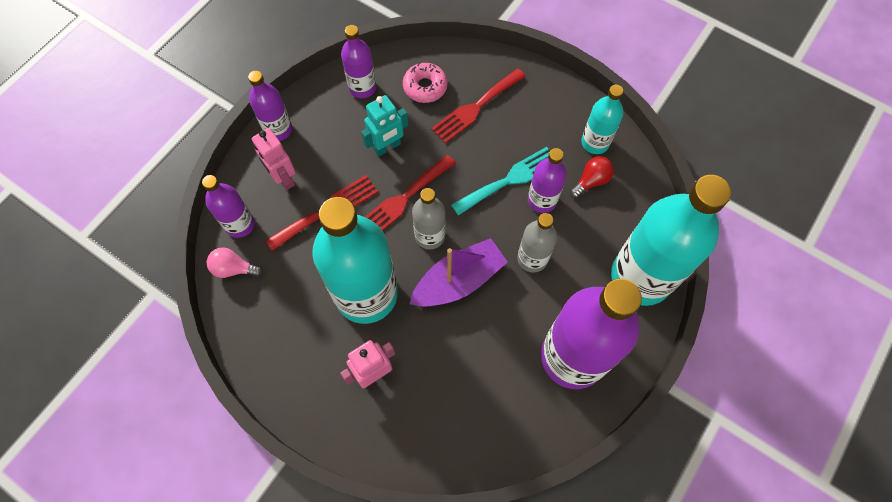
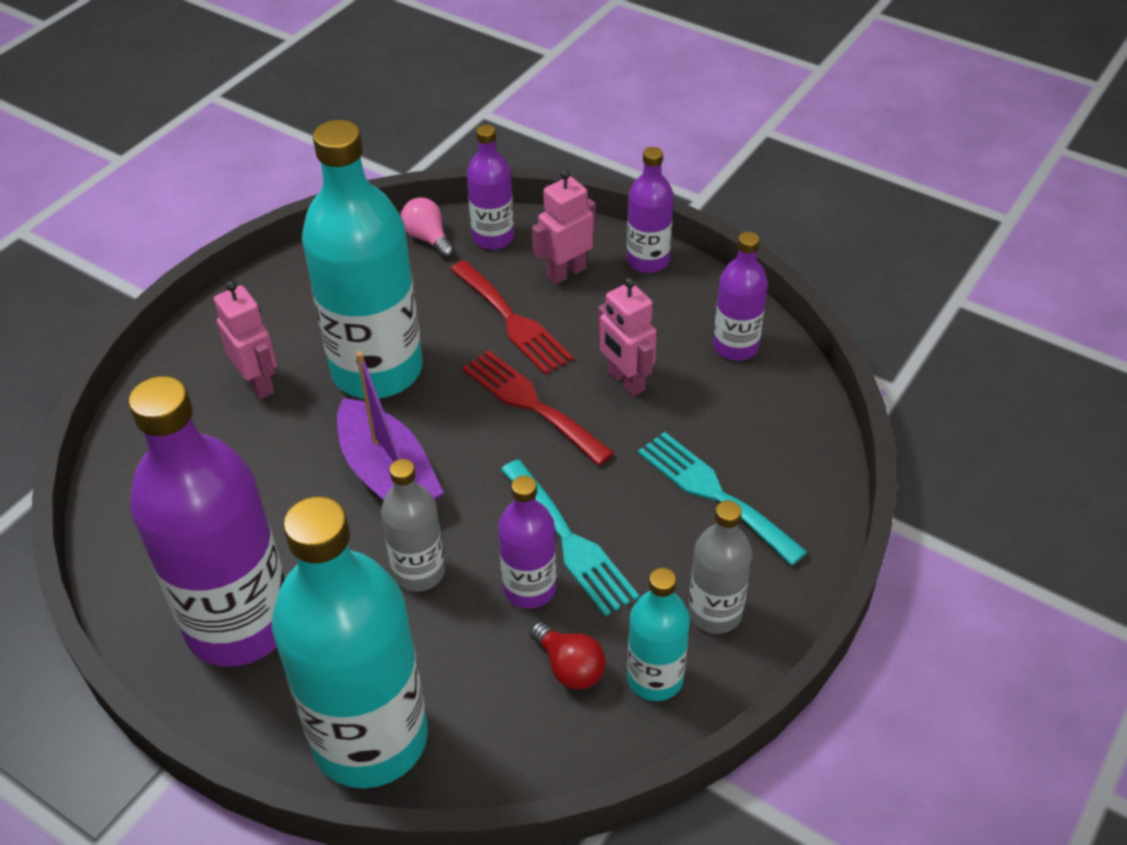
camera: 90 degrees right, 20 degrees down
(234, 268) = (428, 238): pink light bulb -> pink light bulb turned 45 degrees counterclockwise
(387, 147) = (625, 381): turquoise robot -> pink robot
(425, 87) = (748, 424): pink donut -> none
(430, 236) = (467, 438): grey bottle -> grey bottle (715, 613)
(475, 108) = (714, 493): red fork -> turquoise fork

